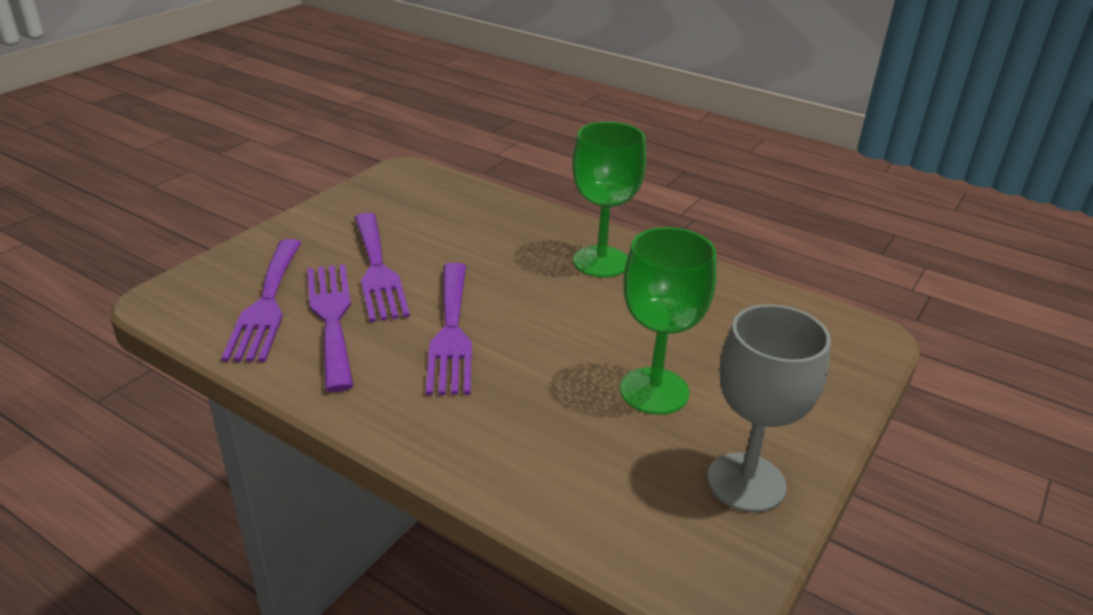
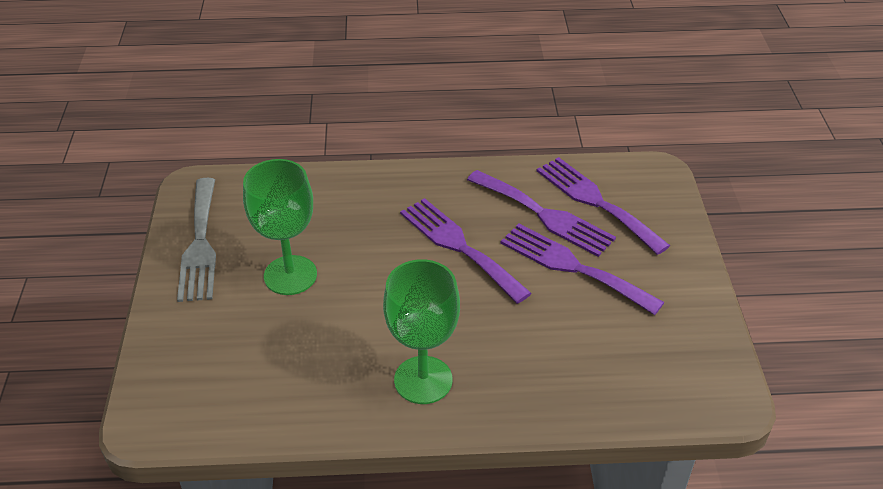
camera: 145 degrees right, 10 degrees up
(746, 482) = (200, 244): grey goblet -> grey fork

